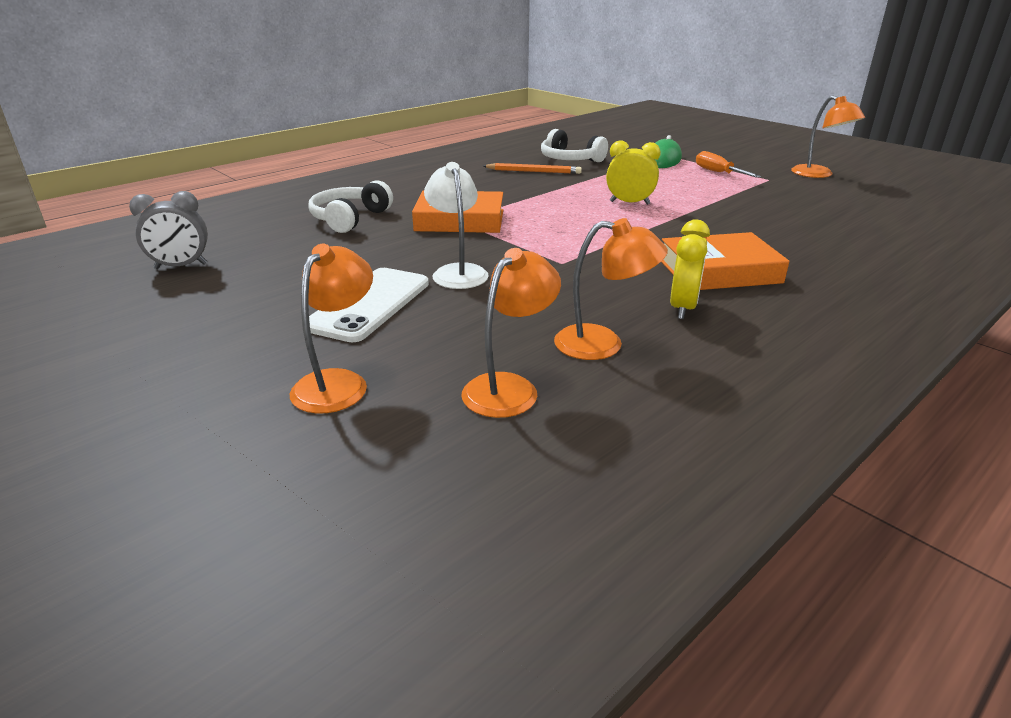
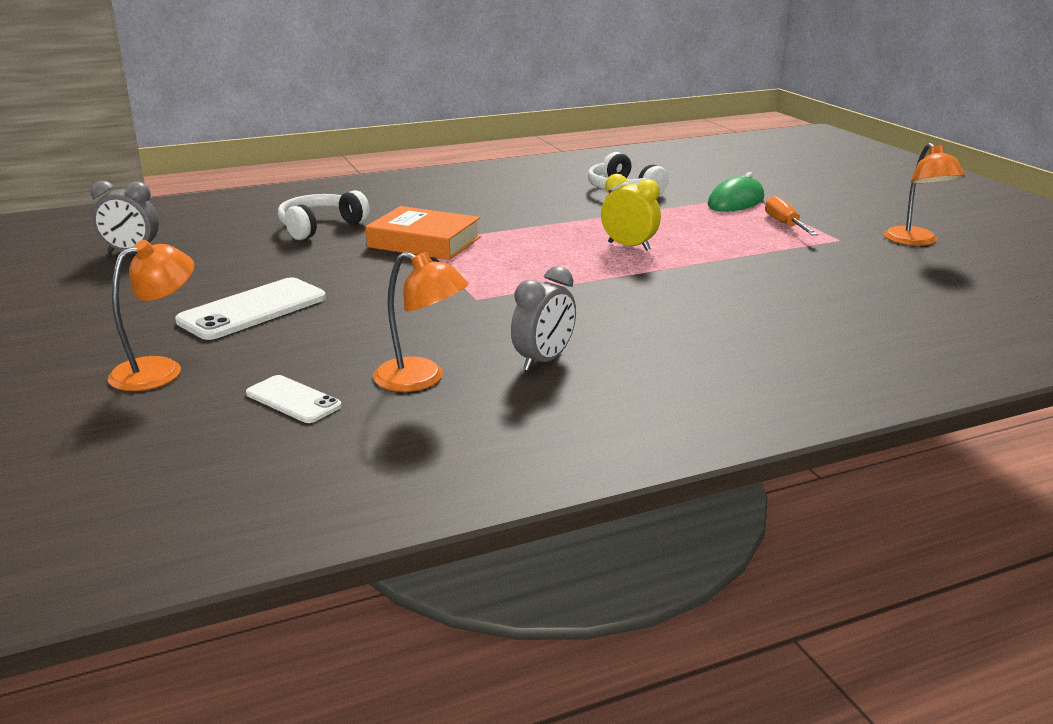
camera: 20 degrees right, 5 degrees down
(457, 272) = (364, 292): white lamp -> none
(509, 387) = (293, 400): orange lamp -> white phone
(533, 171) = (565, 199): orange pencil -> none
(683, 308) = (544, 361): yellow clock -> grey clock
(719, 271) = (633, 331): orange book -> none

